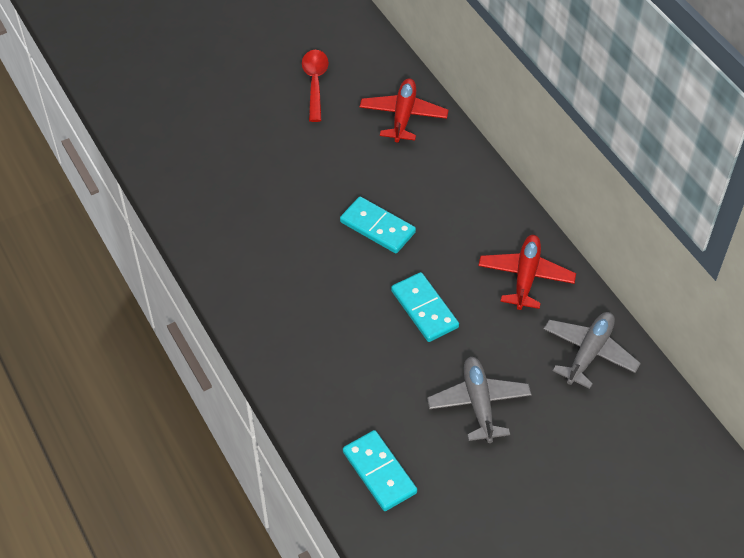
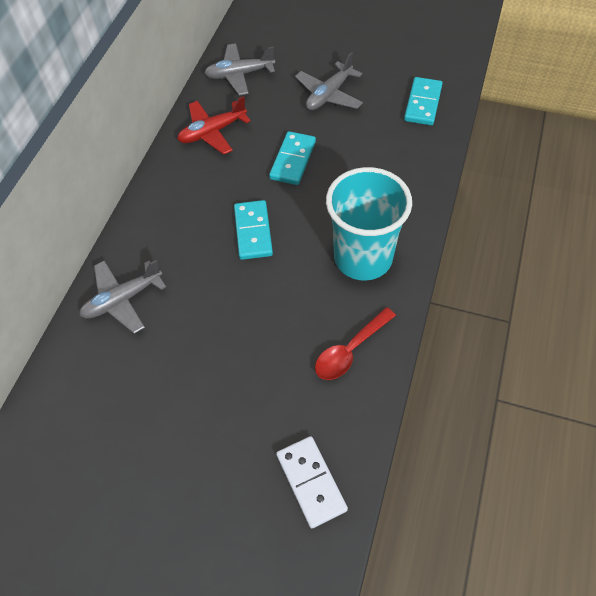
camera: 130 degrees left, 5 degrees up
(155, 124) = (311, 482): none -> white domino
(269, 275) = (363, 258): none -> turquoise cup
(315, 83) = (139, 395): red spoon -> red spoon (350, 350)
(403, 116) = (123, 300): red plane -> grey plane

